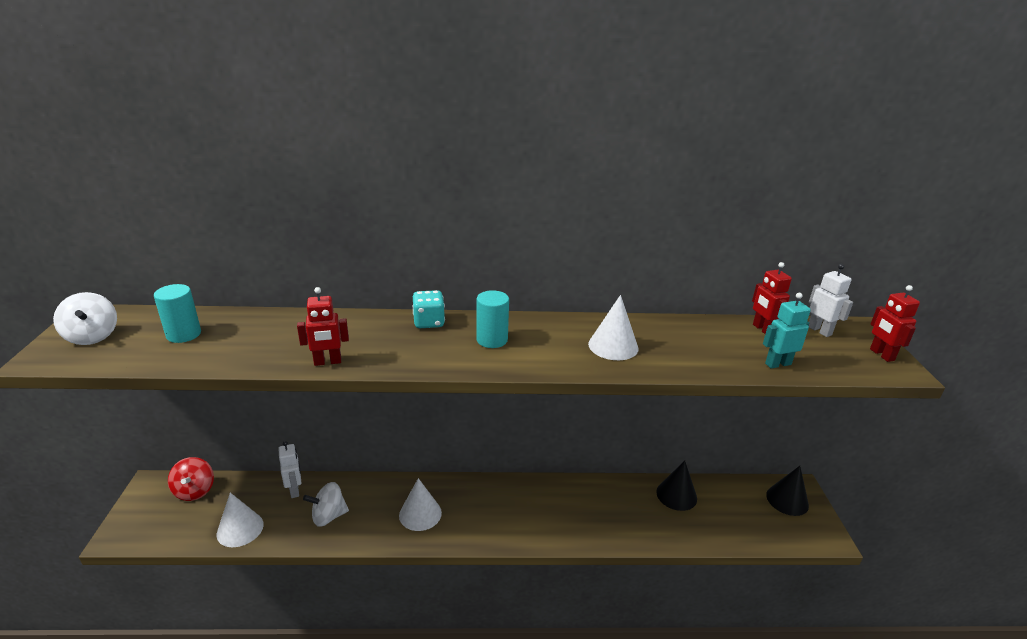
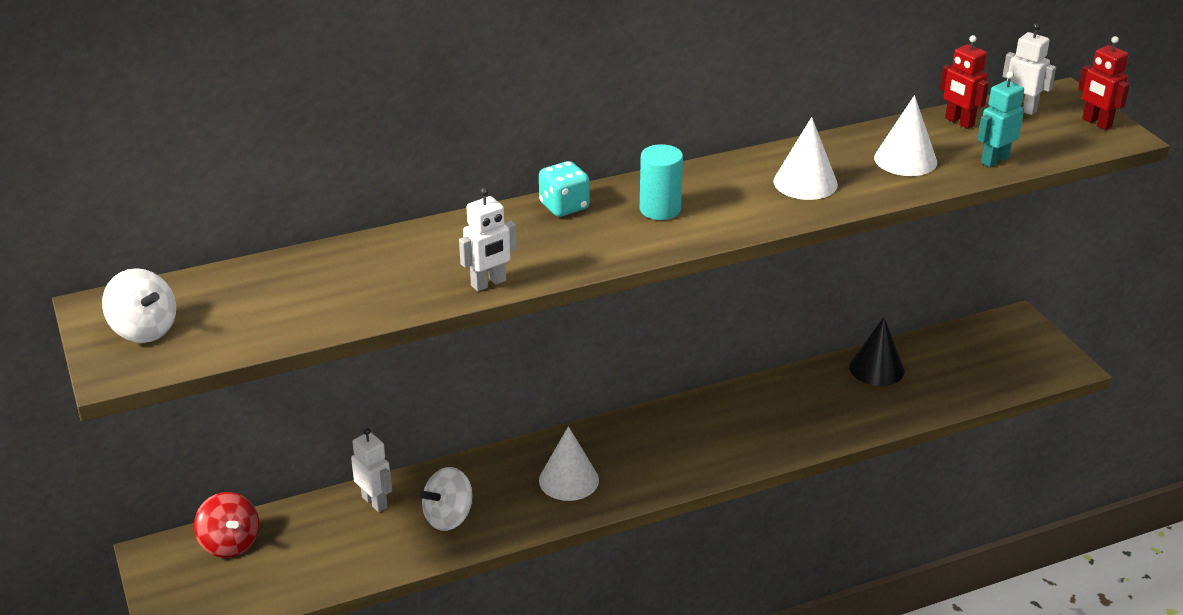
camera: 20 degrees left, 5 degrees up
(184, 334) = (265, 297): turquoise cylinder -> none
(240, 529) = (340, 565): white cone -> white cone (905, 160)
(327, 362) = (488, 283): red robot -> white robot
(787, 500) = (1008, 338): black cone -> none

